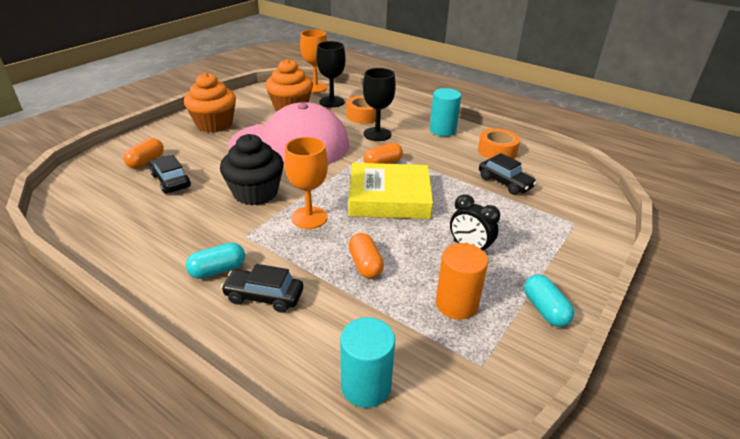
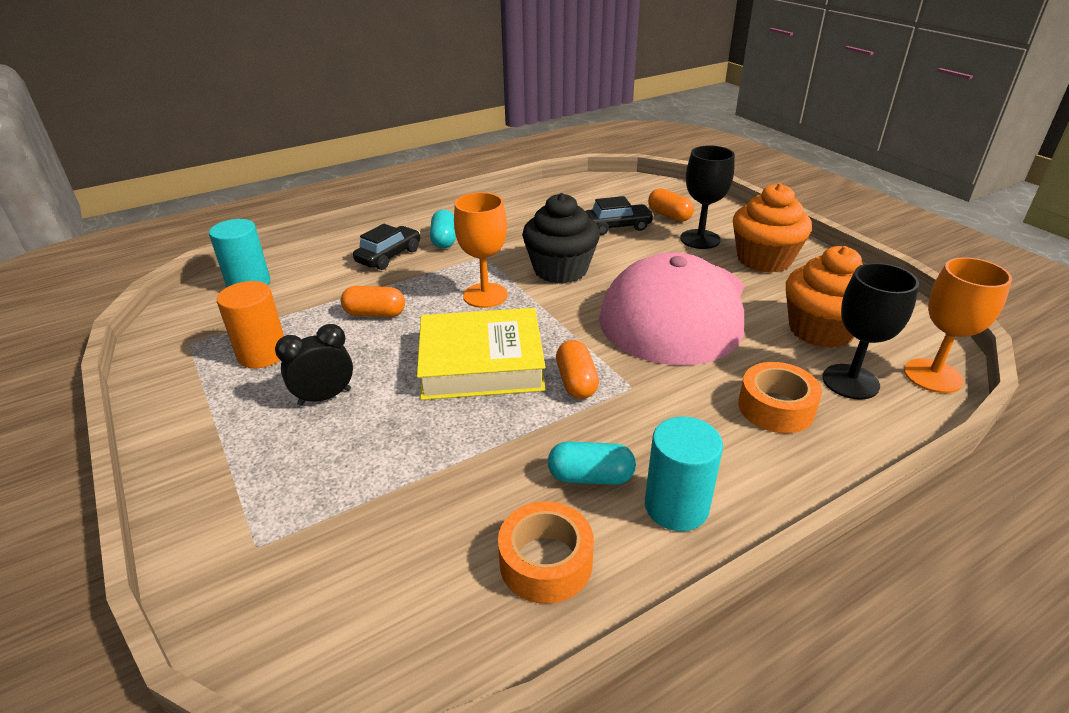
camera: 115 degrees right, 0 degrees up
(377, 134) = (686, 404): black goblet -> black goblet (700, 239)
(389, 198) = (481, 363): yellow book -> yellow book turned 60 degrees clockwise
(505, 182) = (430, 512): black car -> none
(544, 309) = (181, 414): turquoise capsule -> turquoise capsule (590, 477)

